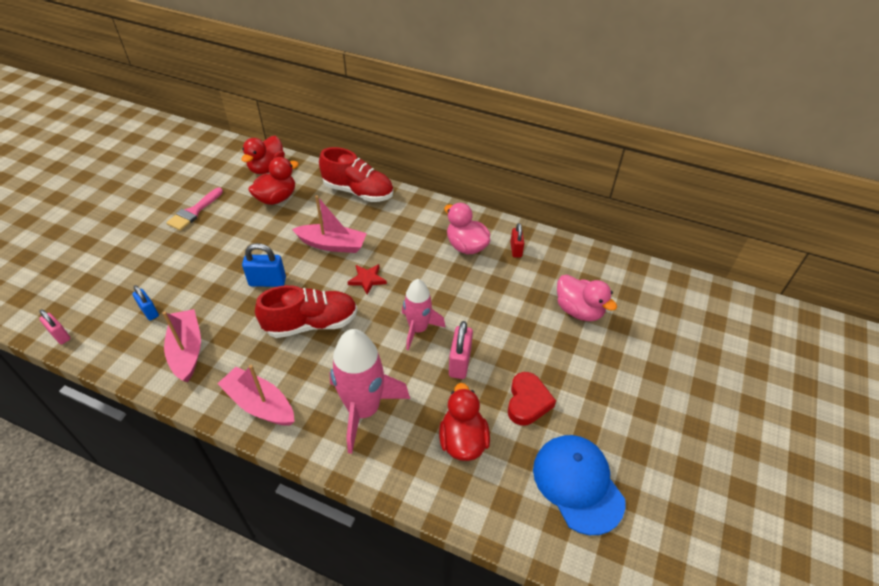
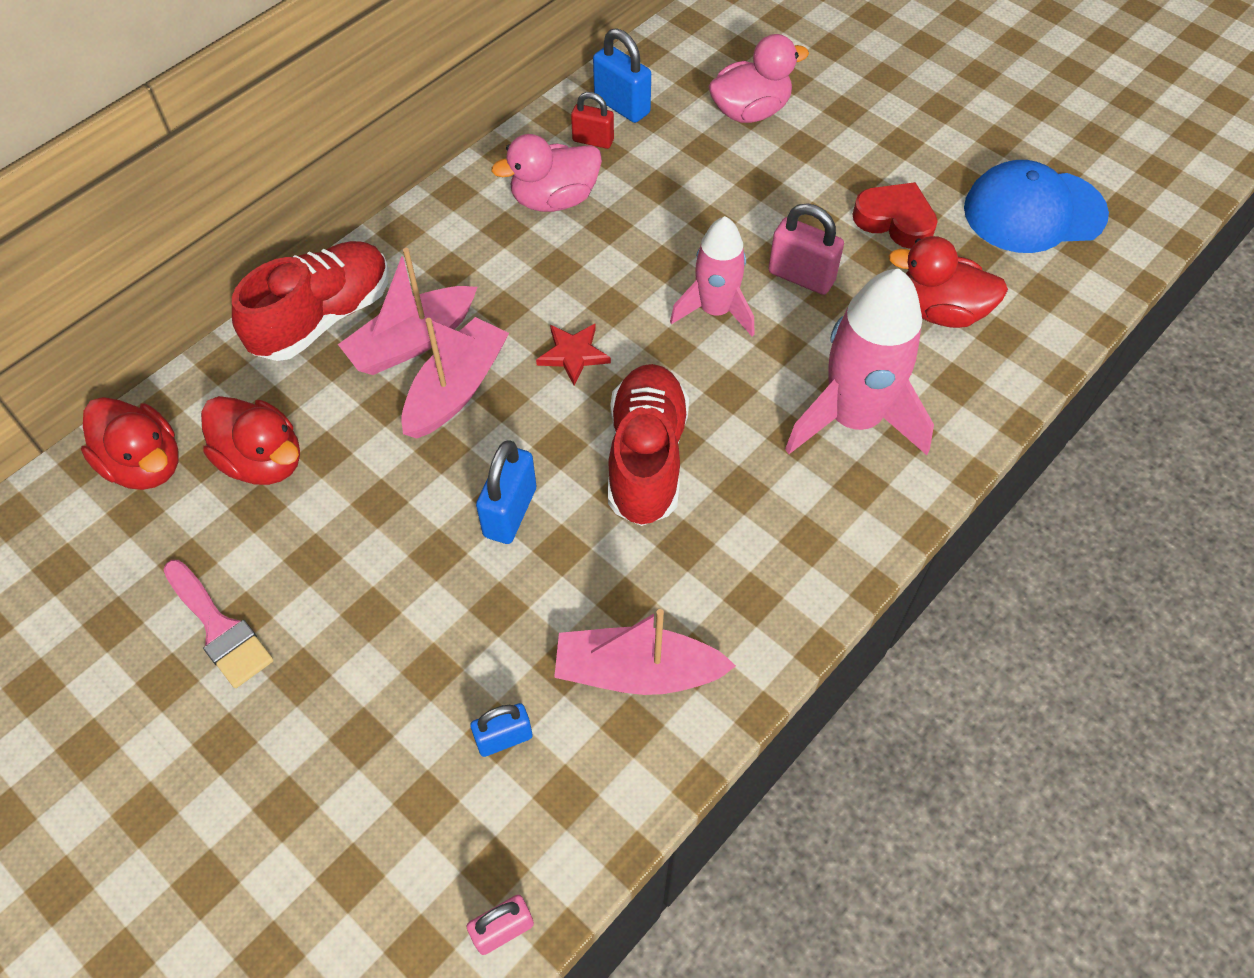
camera: 70 degrees left, 10 degrees up
(259, 404) = (800, 564): pink boat -> pink boat (412, 342)
(276, 198) = (263, 461): red duck -> red duck turned 150 degrees clockwise
(549, 254) = (622, 106): none -> blue padlock

